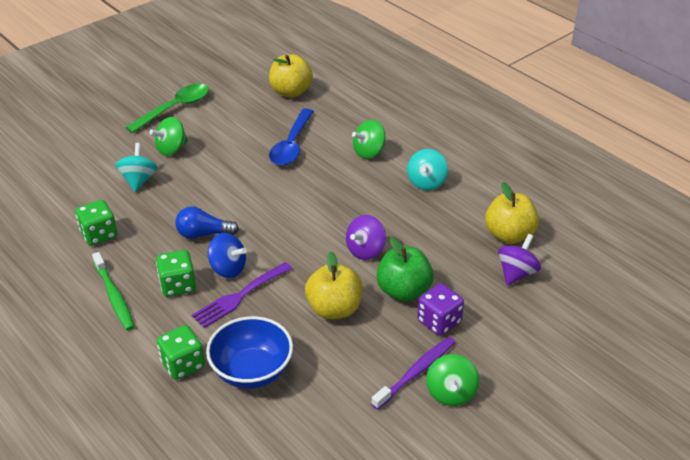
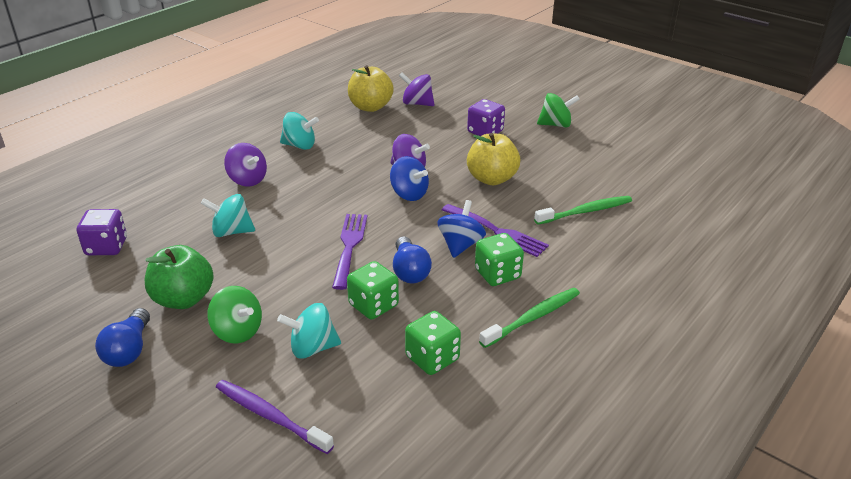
camera: 100 degrees left, 5 degrees down
(174, 109) = (129, 350): green spoon -> blue light bulb
(183, 364) = (600, 251): green dice -> green dice (373, 305)
(250, 204) = (349, 246): none -> purple fork
(252, 371) = (585, 211): blue bowl -> green toothbrush
(291, 92) = (106, 247): yellow apple -> purple dice
(291, 145) = (231, 232): blue spoon -> turquoise spinning top
(320, 246) = (409, 194): none -> blue spinning top
(369, 152) = (247, 180): green spinning top -> purple spinning top
(403, 291) = (456, 148): green apple -> green apple (183, 299)
(416, 372) = (543, 138): purple toothbrush -> purple toothbrush (270, 416)

